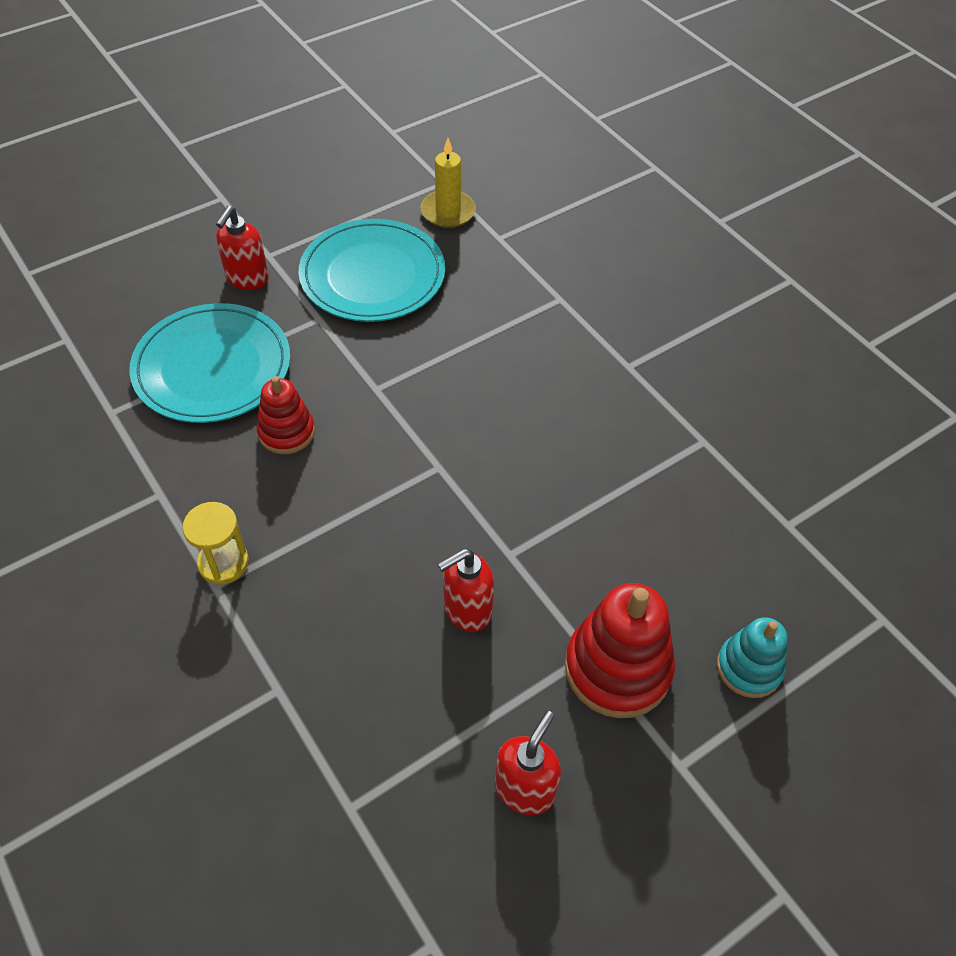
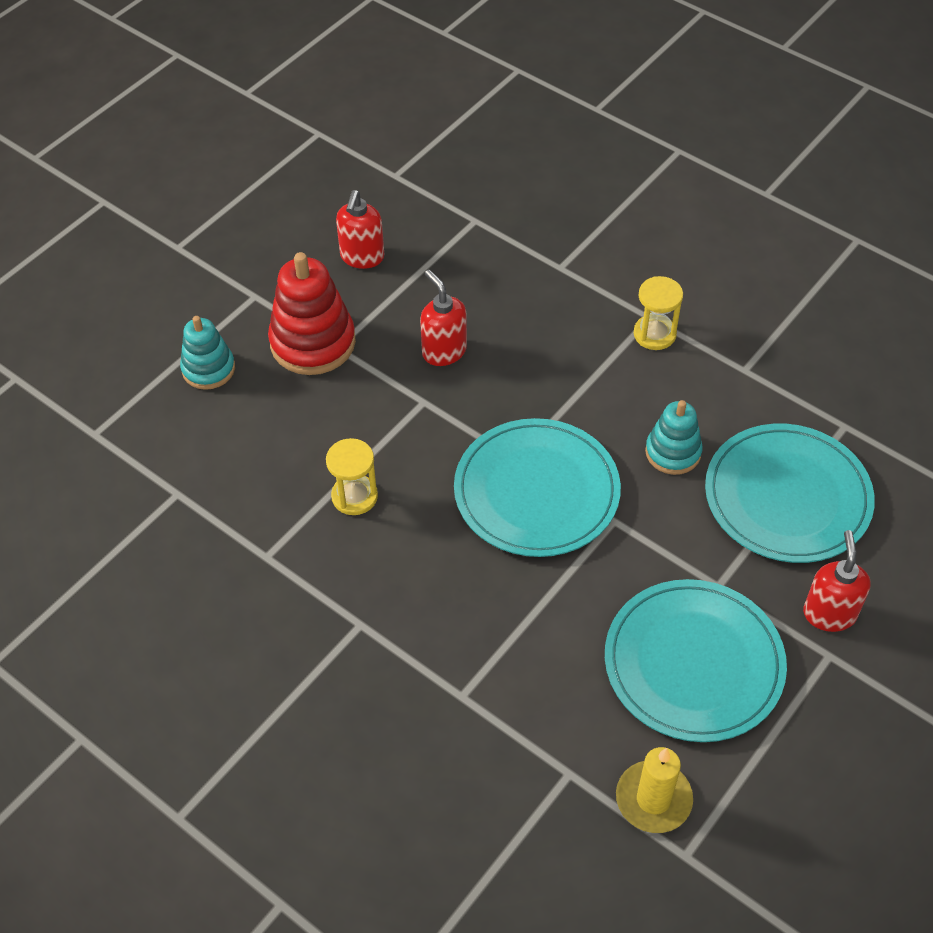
camera: 165 degrees right, 0 degrees up
(286, 432) = (673, 452): red stacking toy -> turquoise stacking toy
(433, 432) = (536, 491): none -> turquoise plate
(466, 610) = (444, 351): red soap dispenser -> red soap dispenser turned 75 degrees counterclockwise
(609, 474) = (354, 496): none -> yellow hourglass

